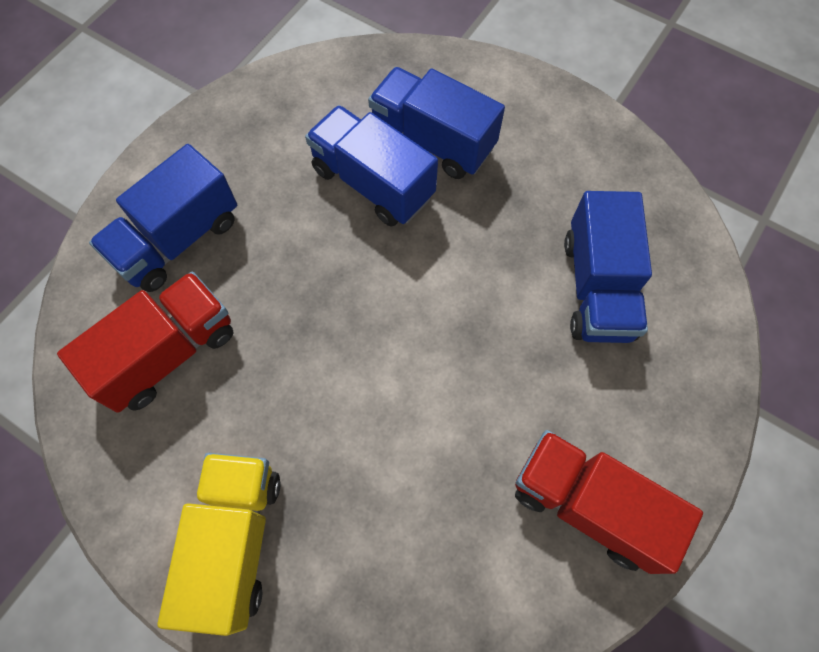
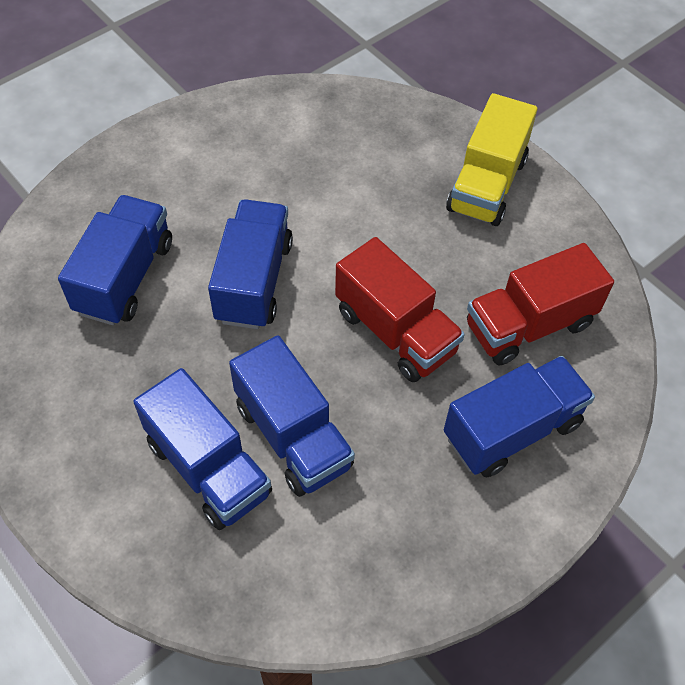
camera: 165 degrees left, 10 degrees down
(467, 321) = (254, 281): none -> blue truck
(588, 505) = (223, 142): red truck -> red truck (395, 331)

